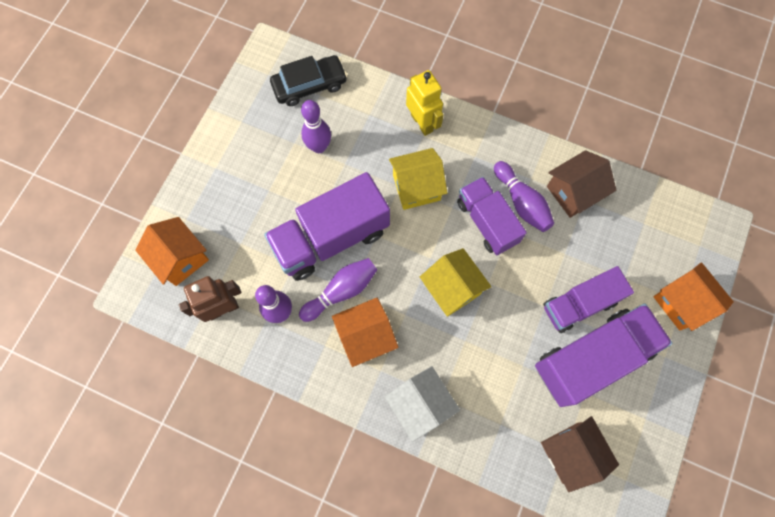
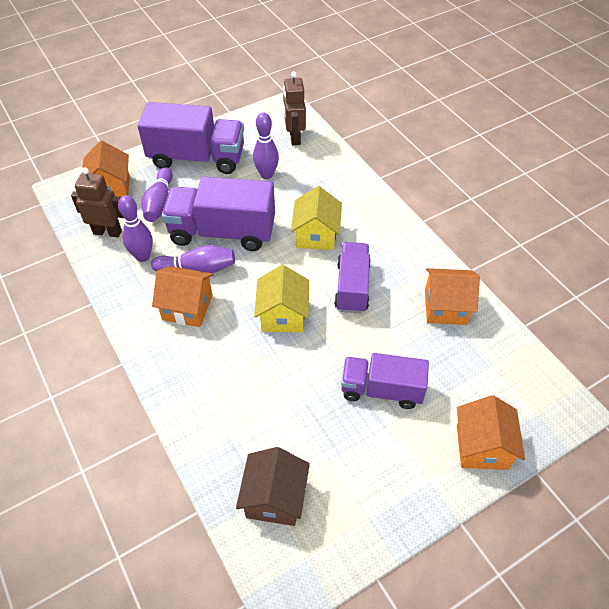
camera: 35 degrees right, 20 degrees down
(309, 85) = (294, 137): black car -> brown robot
(416, 187) = (316, 235): yellow house -> yellow house turned 75 degrees clockwise
(420, 404) = (184, 378): white house -> none
(422, 123) = (357, 198): yellow robot -> none
(521, 202) = (393, 290): purple bowling pin -> purple bowling pin (160, 203)
(573, 192) = (445, 307): brown house -> orange house
(592, 359) = (358, 438): purple truck -> purple truck (197, 158)

